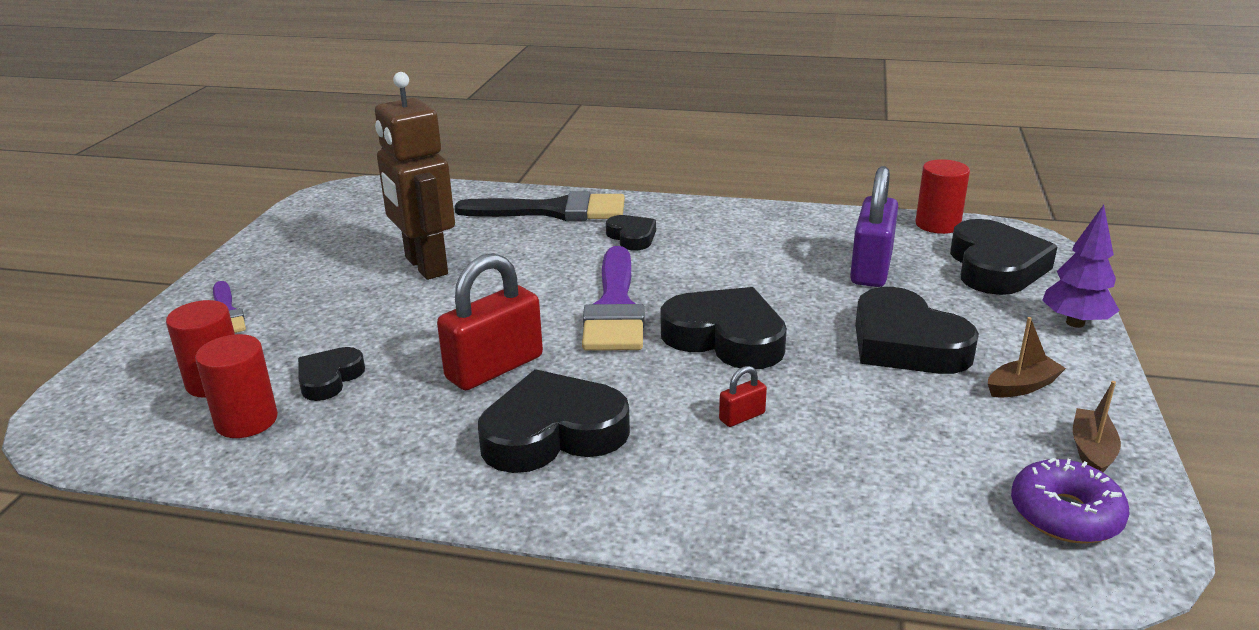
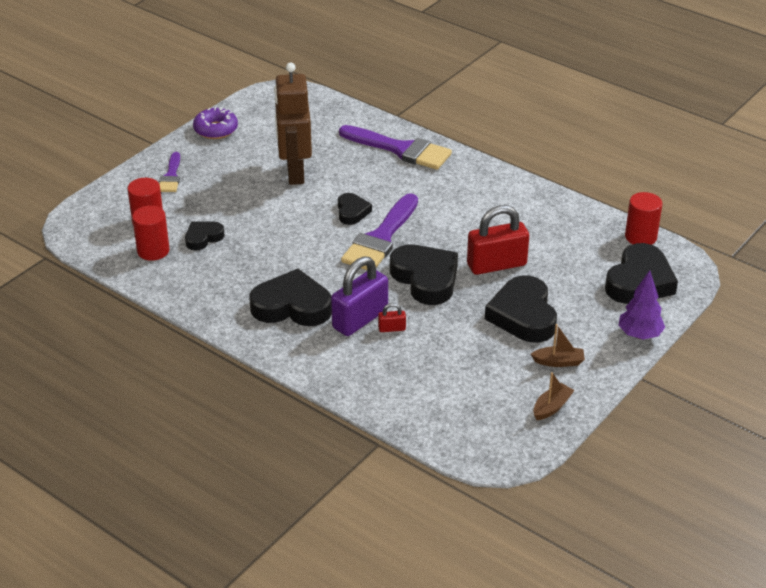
camera: 25 degrees right, 10 degrees up
(494, 368) = (289, 258): red padlock -> red padlock (496, 265)
(554, 211) = (401, 149): black brush -> purple brush
(632, 237) = (432, 187): black heart -> black heart (352, 212)
(871, 268) = (558, 258): purple padlock -> purple padlock (360, 319)
(1065, 514) = (499, 430): purple donut -> purple donut (216, 129)

